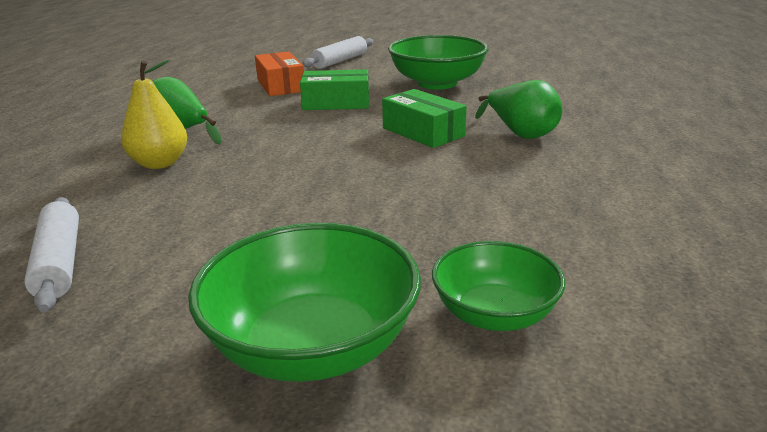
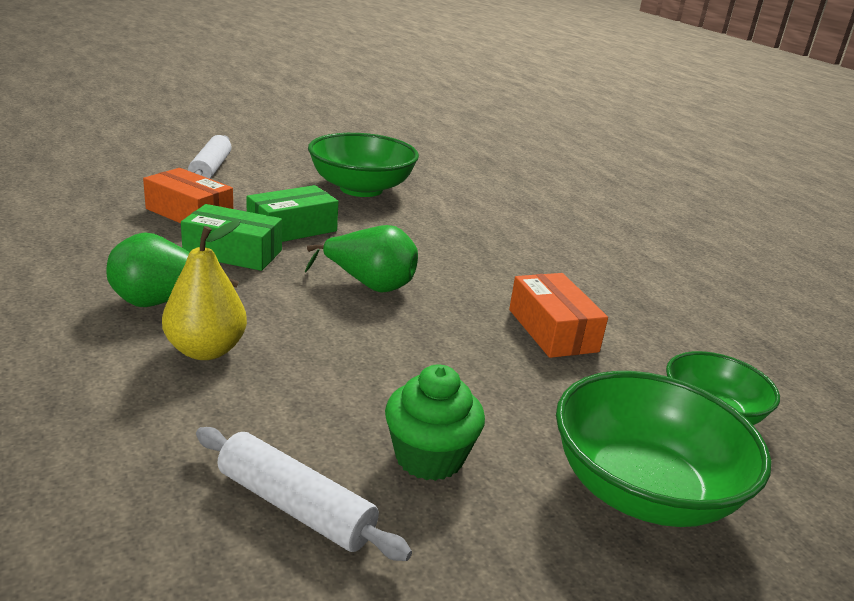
camera: 40 degrees left, 0 degrees up
(186, 263) = (429, 457): none -> green cupcake
(423, 132) = (429, 251): green box -> green box (233, 253)
(440, 207) = (552, 330): none -> orange box
(520, 133) = (511, 238): green pear -> green pear (370, 285)

